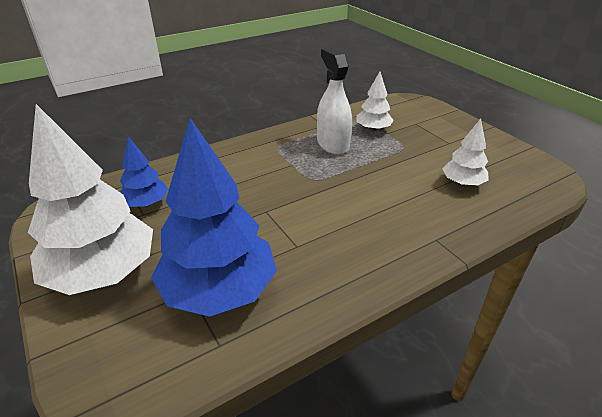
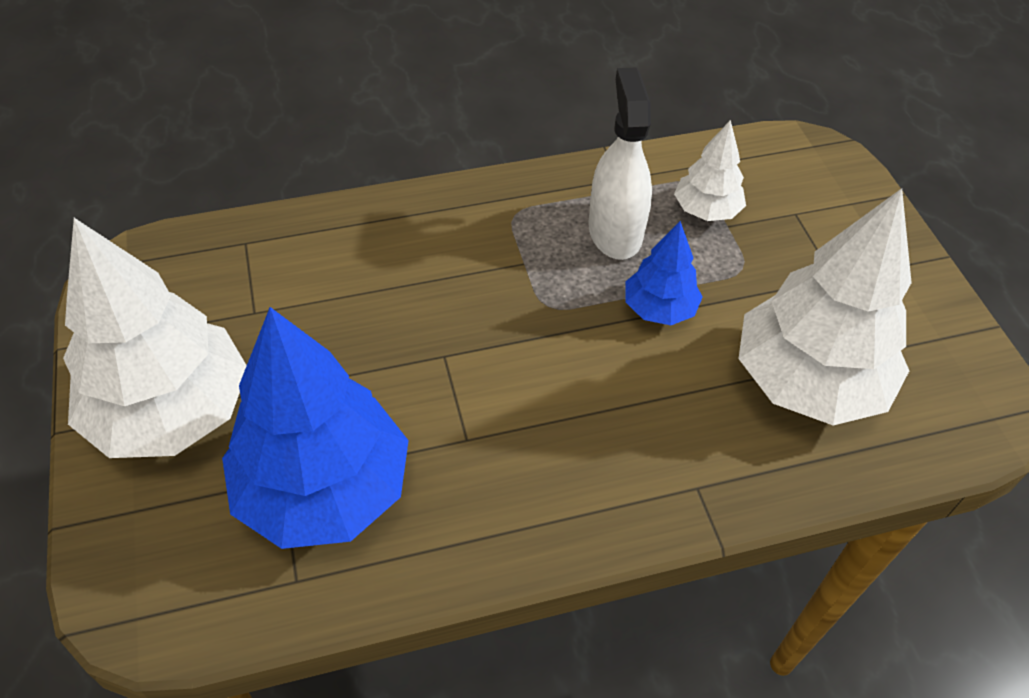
camera: 15 degrees right, 15 degrees up
(146, 203) = (264, 291): blue tree -> blue tree (659, 309)
(462, 183) = (807, 381): white tree -> white tree, size x2.00

